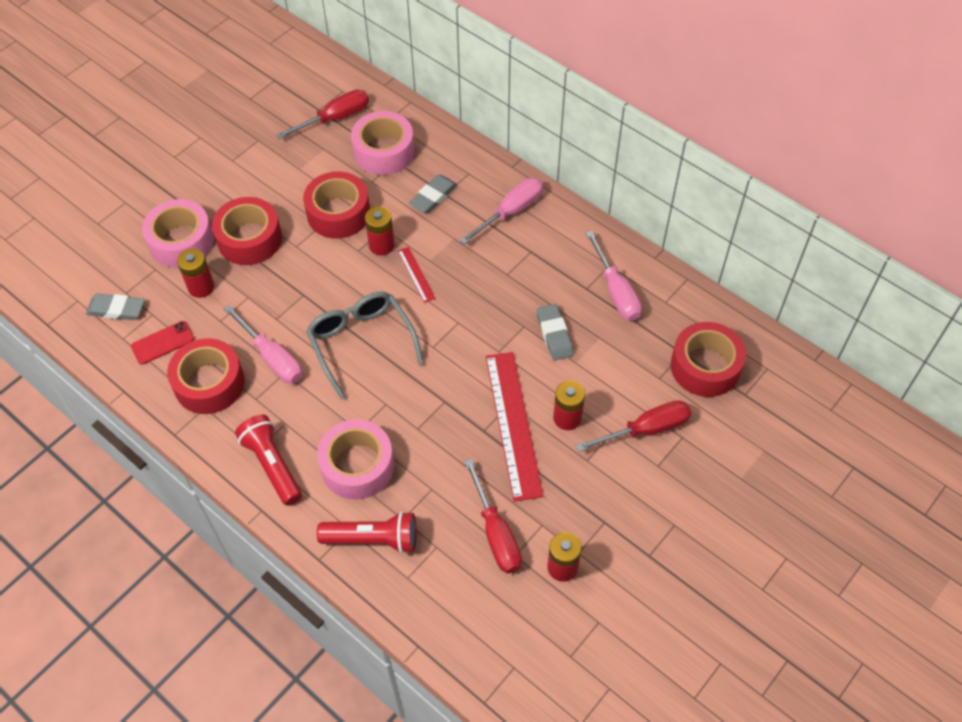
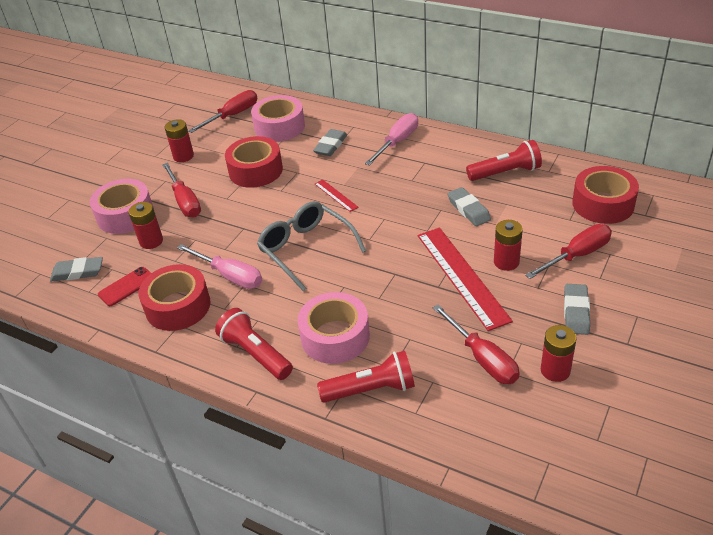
camera: 10 degrees left, 15 degrees down
(249, 239) = (185, 201): red tape -> red screwdriver
(381, 245) = (299, 183): red battery -> red battery (183, 156)
(613, 502) = (576, 312): none -> grey eraser
(616, 291) = (505, 172): pink screwdriver -> red flashlight

